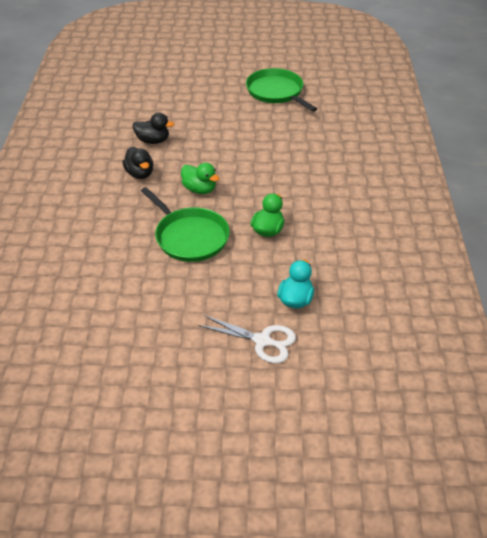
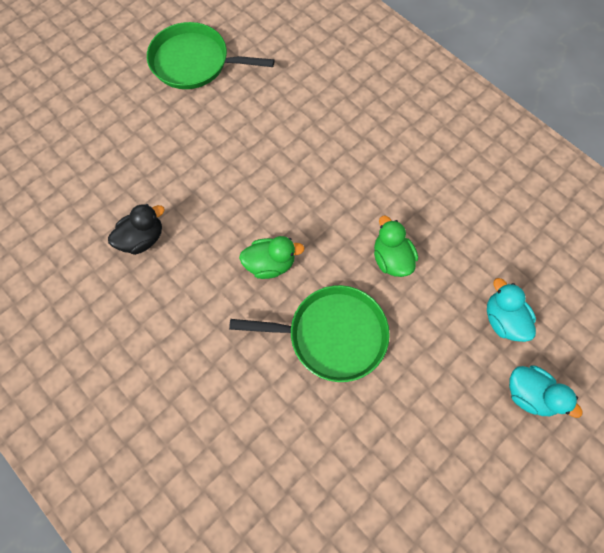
camera: 45 degrees left, 25 degrees up
(140, 174) = (184, 297): black duck -> none
(262, 341) = (529, 394): white scissors -> turquoise duck

